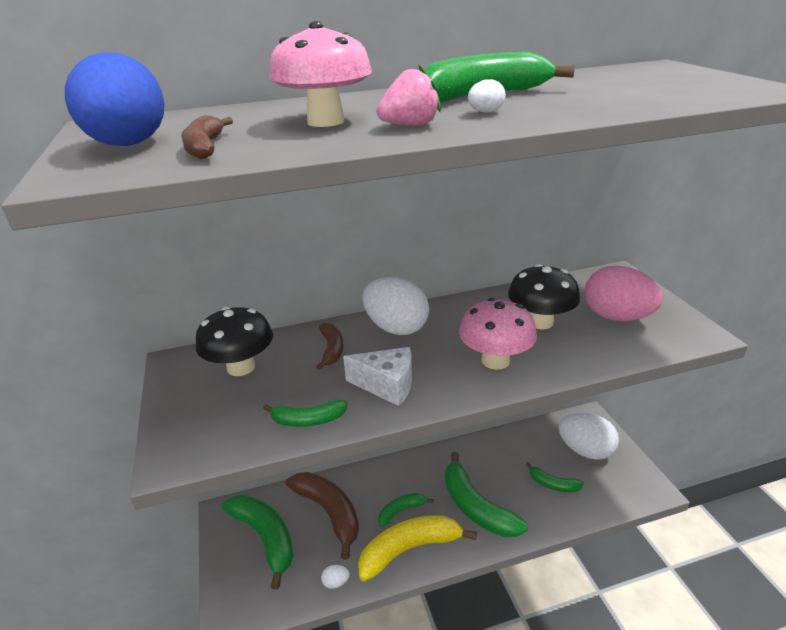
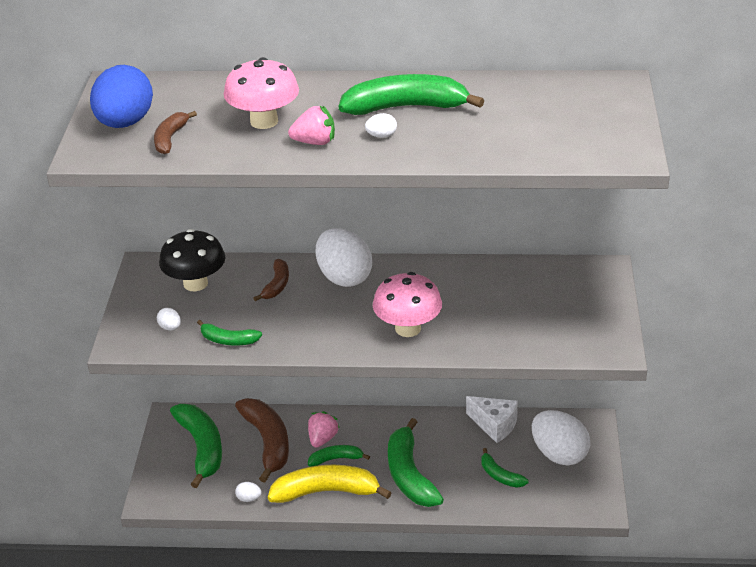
camera: 20 degrees right, 5 degrees up
(230, 422) = (170, 327): none -> white egg
(379, 494) = (322, 439): none -> pink strawberry
(387, 385) = (304, 328): white cheese -> white cheese (494, 425)
(540, 322) = (478, 302): black mushroom -> none
(616, 317) = (553, 315): pink egg -> none

